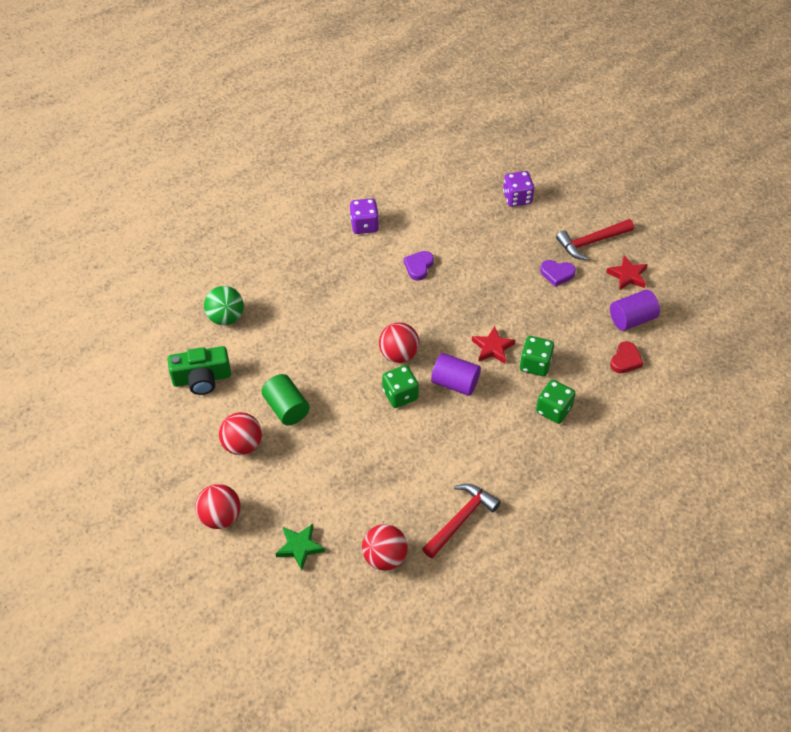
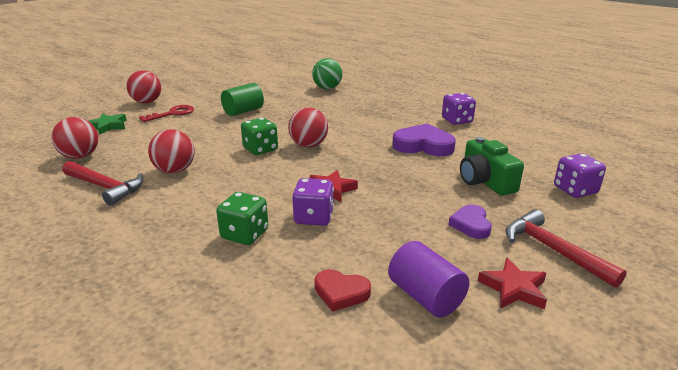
camera: 80 degrees right, 25 degrees down
(202, 378) = (269, 87): green camera -> green camera (485, 181)
(242, 445) = (209, 102): red ball -> red ball (175, 171)
(274, 482) = (172, 114): none -> red key
(418, 267) = (423, 145): purple heart -> purple heart, size x1.70
(455, 383) = (278, 173): purple cylinder -> none
(535, 364) = (314, 217): green dice -> purple dice

